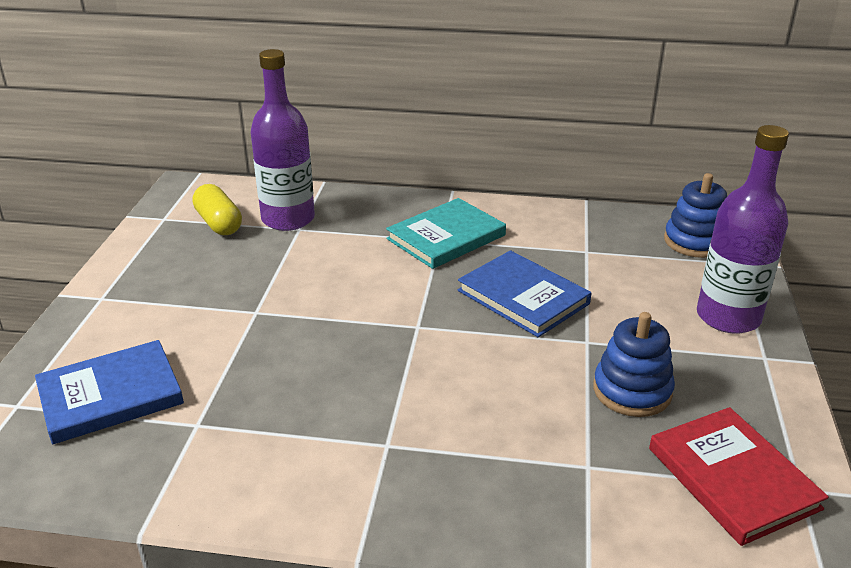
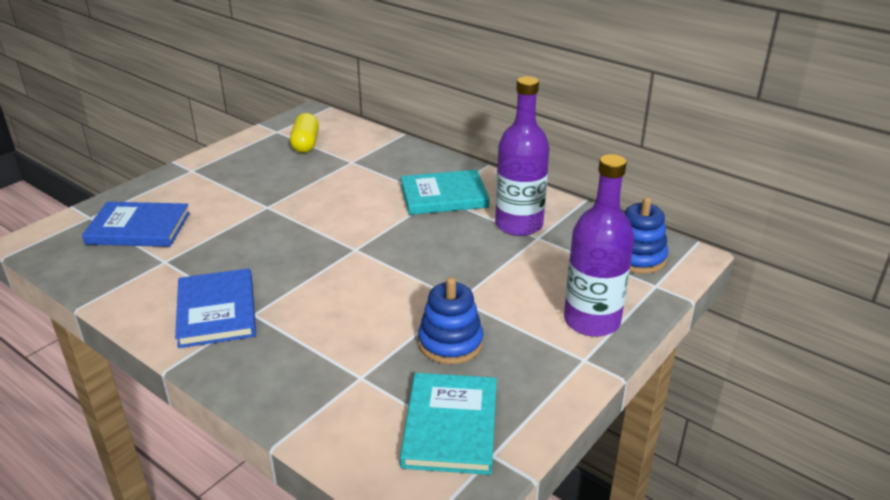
camera: 30 degrees right, 0 degrees up
(288, 219) = (351, 153): purple bottle -> purple bottle (519, 225)
(523, 297) = (449, 254): blue book -> blue book (217, 311)
(732, 478) = (450, 426): red book -> turquoise book

